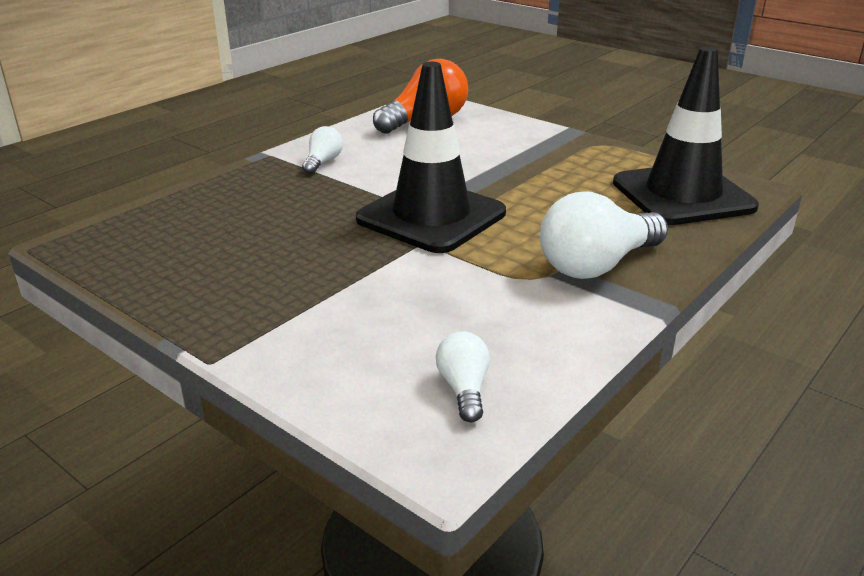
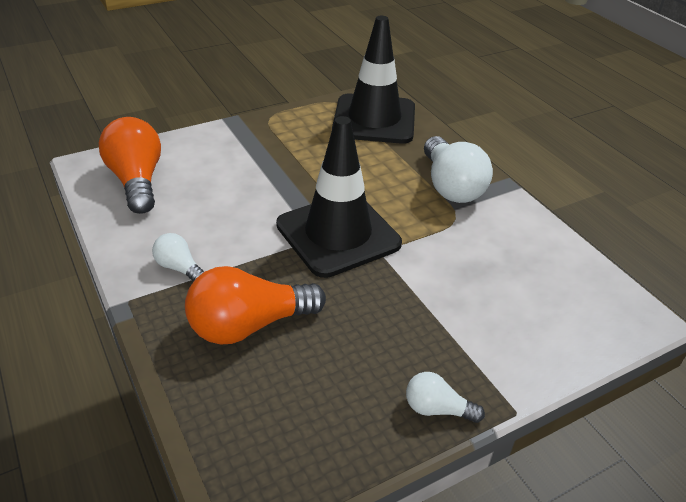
camera: 70 degrees left, 10 degrees up
(268, 204) = (249, 325): none -> orange light bulb
(464, 389) = (578, 288): white light bulb -> white light bulb (437, 409)

